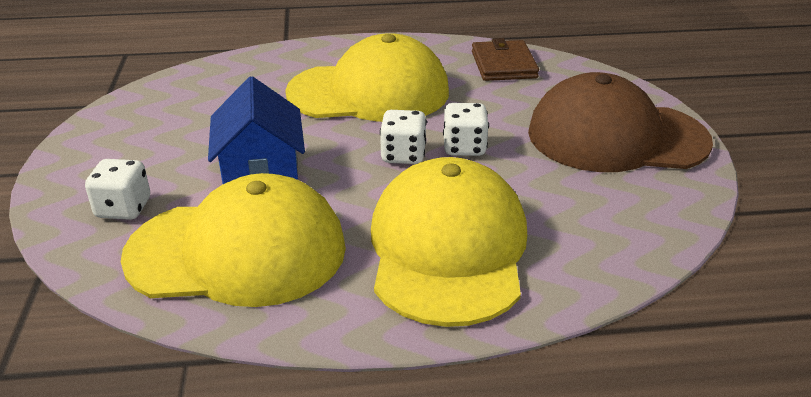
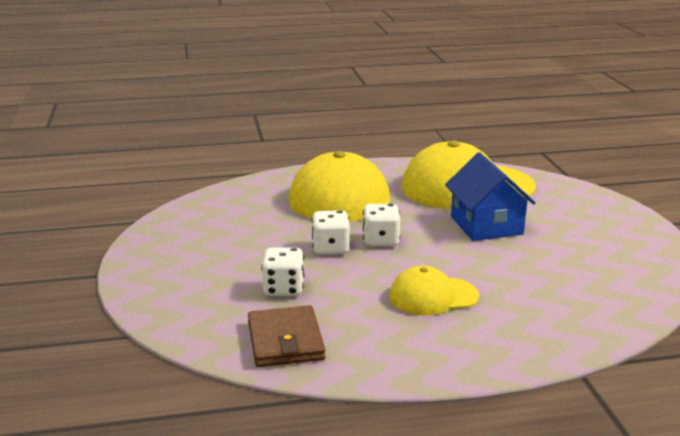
camera: 175 degrees right, 10 degrees down
(123, 208) = (561, 202): white dice -> white dice (283, 289)
(369, 92) = (433, 296): yellow cap -> yellow cap, size x0.52
(616, 137) = (194, 263): brown cap -> none

